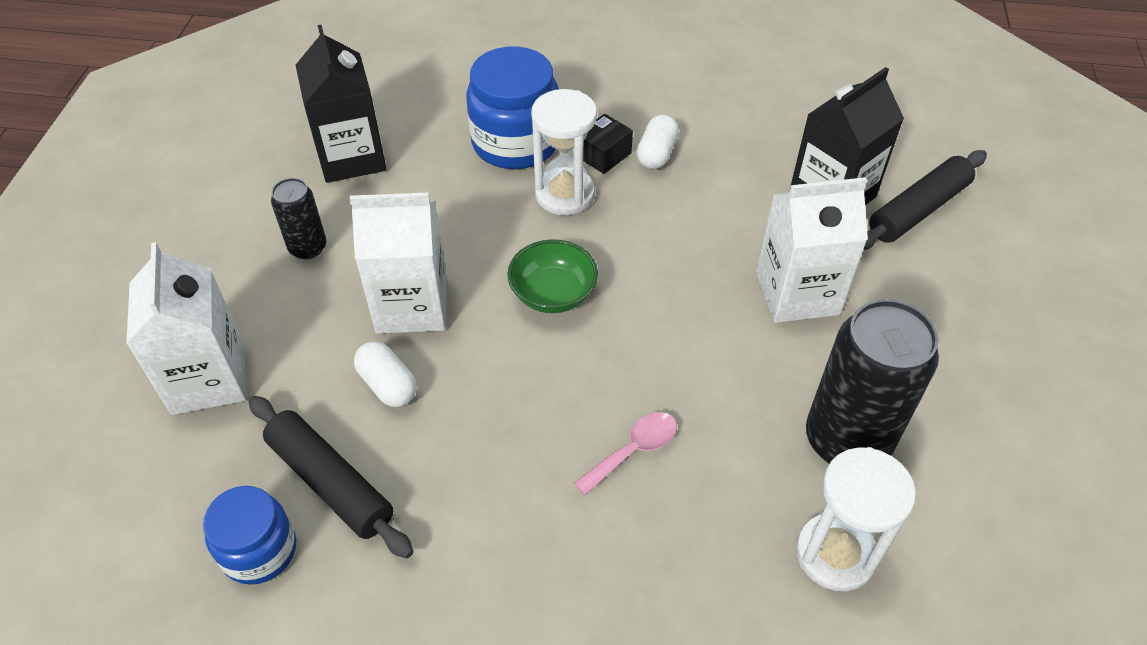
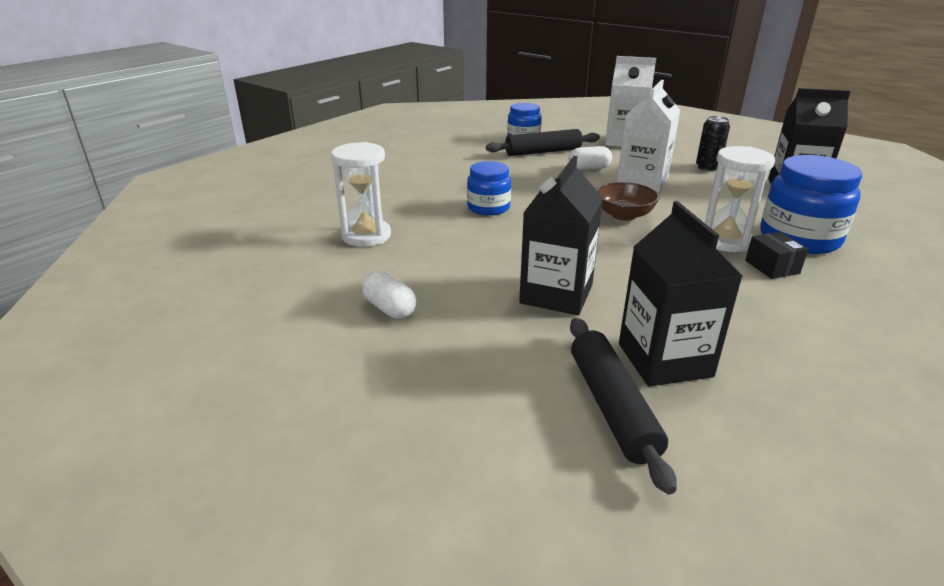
camera: 120 degrees right, 20 degrees down
(553, 294) = (624, 215): green bowl -> brown bowl
(633, 450) = (488, 208): pink spoon -> blue jar
(656, 154) = (766, 289): white capsule -> white capsule (390, 309)
(797, 293) = (556, 294): white carton -> black carton
(847, 441) = (421, 264): black can -> none

